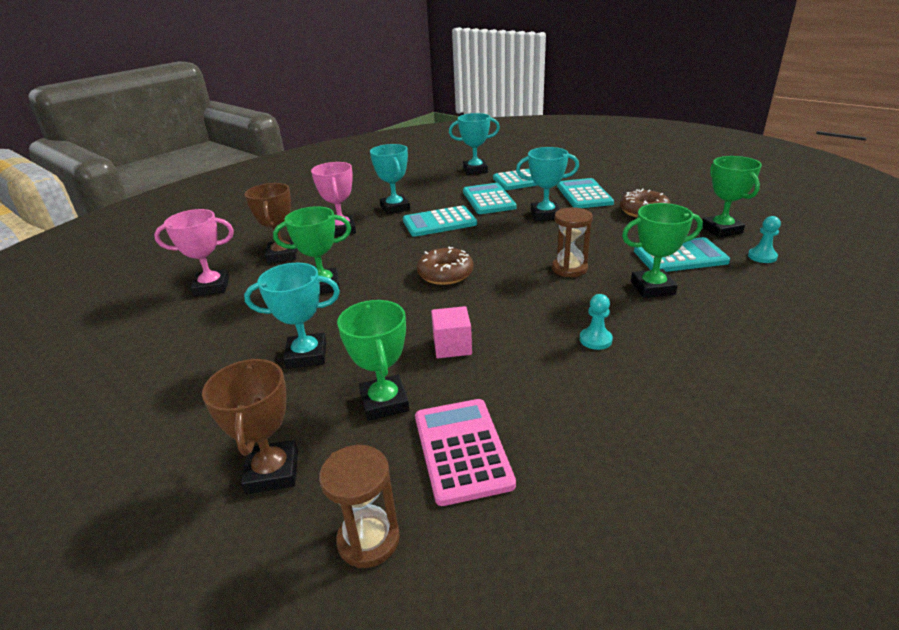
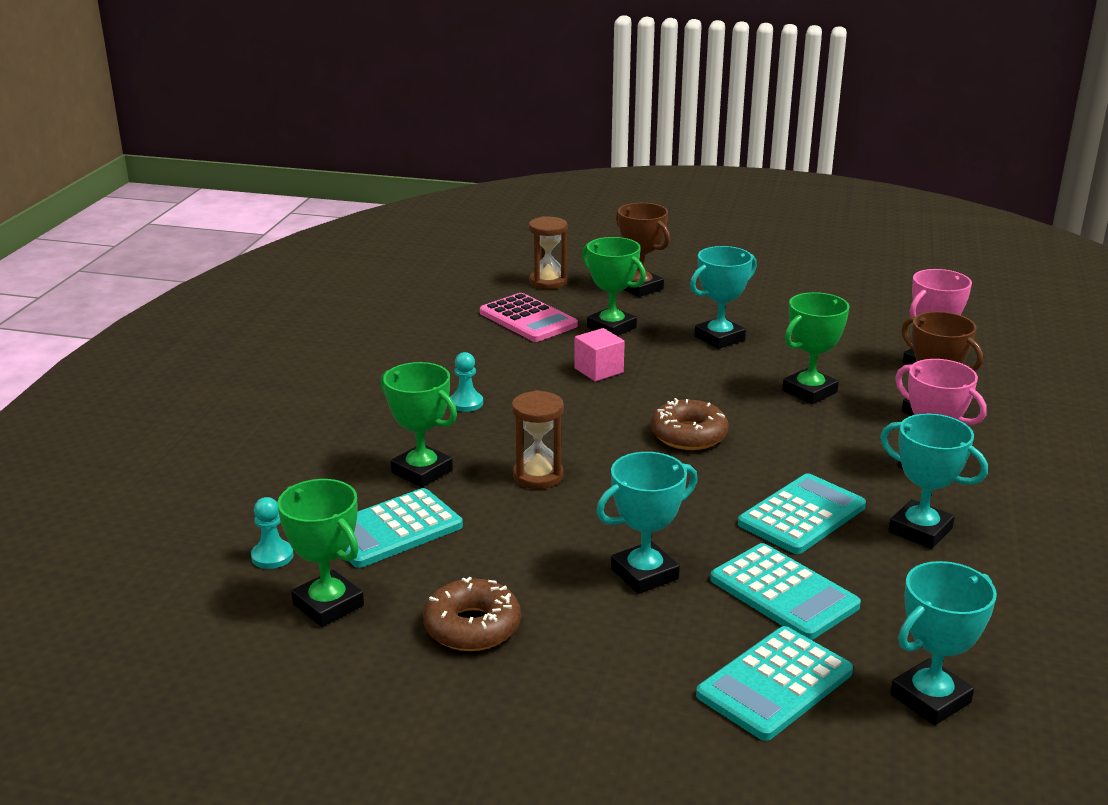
camera: 150 degrees right, 5 degrees down
(584, 194) = (610, 655): turquoise calculator -> none
(652, 288) = (422, 471): green trophy -> green trophy turned 75 degrees clockwise

